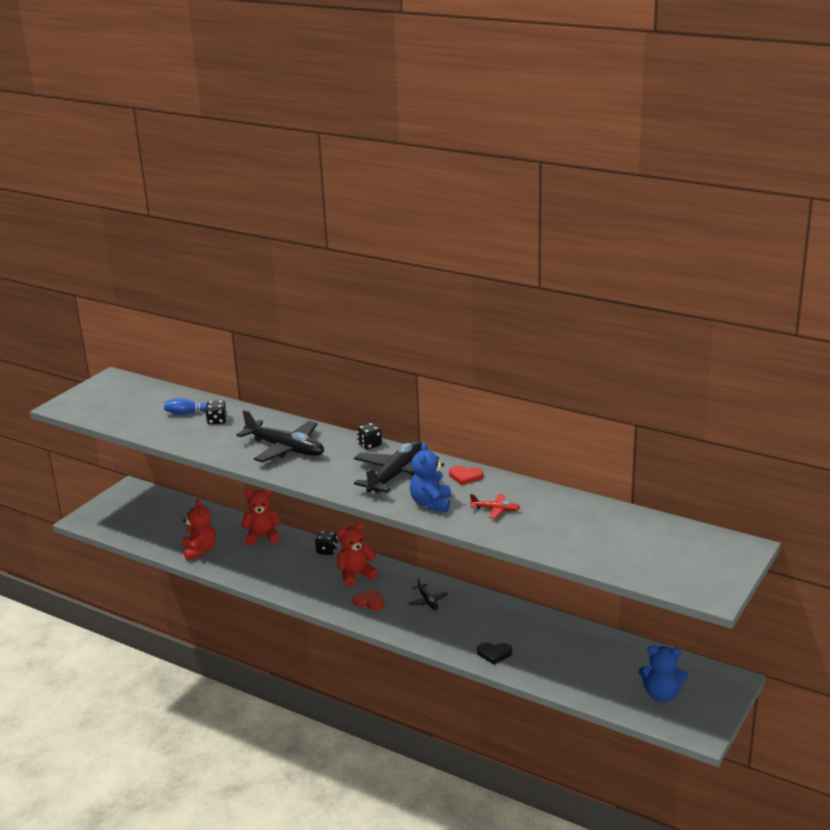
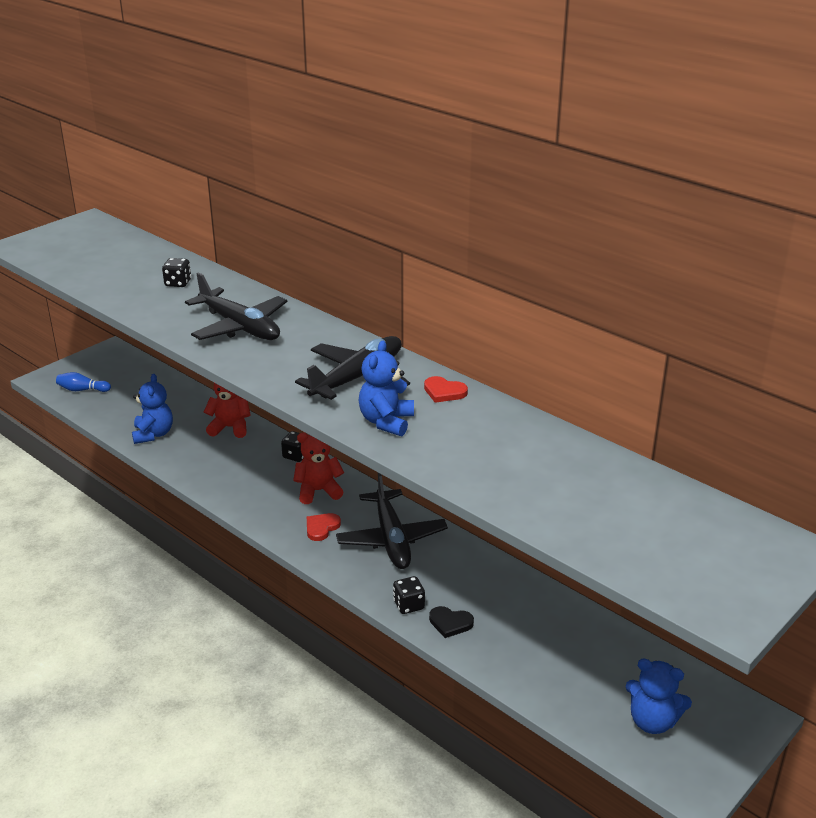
camera: 10 degrees right, 5 degrees up
(187, 413) = (149, 270): blue bowling pin -> blue bowling pin (82, 390)
(200, 551) = (153, 434): red teddy bear -> blue teddy bear
(369, 445) = (342, 335): black dice -> black dice (408, 605)
(369, 602) = (321, 528): red heart -> red heart turned 90 degrees counterclockwise
(427, 601) = (391, 538): black plane -> black plane, size x2.16
(495, 510) = (466, 442): red plane -> none

